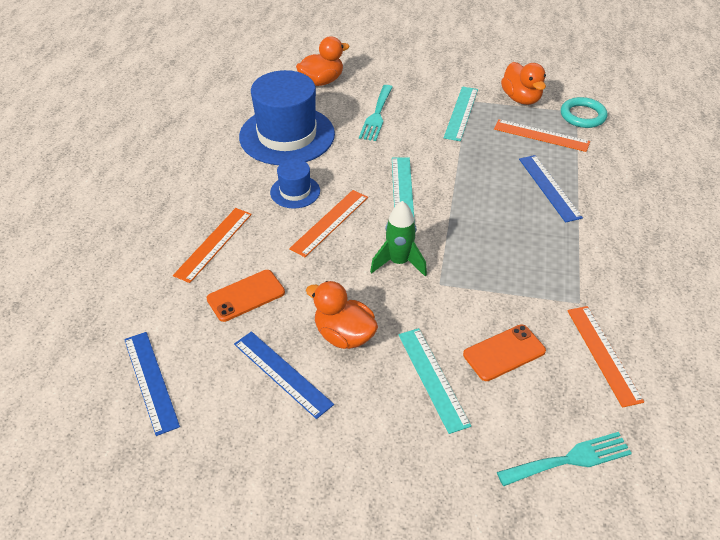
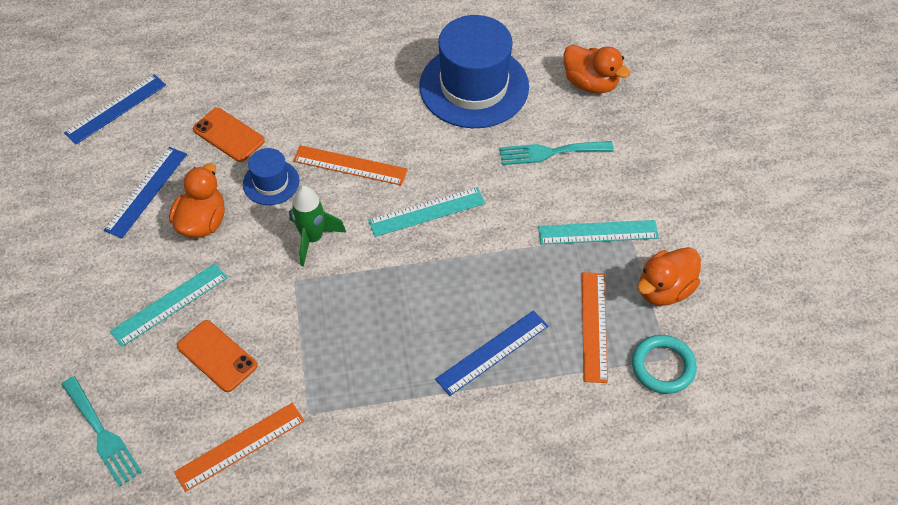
camera: 70 degrees right, 10 degrees up
(214, 244) = (286, 89): orange ruler -> none
(295, 192) = (385, 123): blue hat -> blue hat (271, 182)

